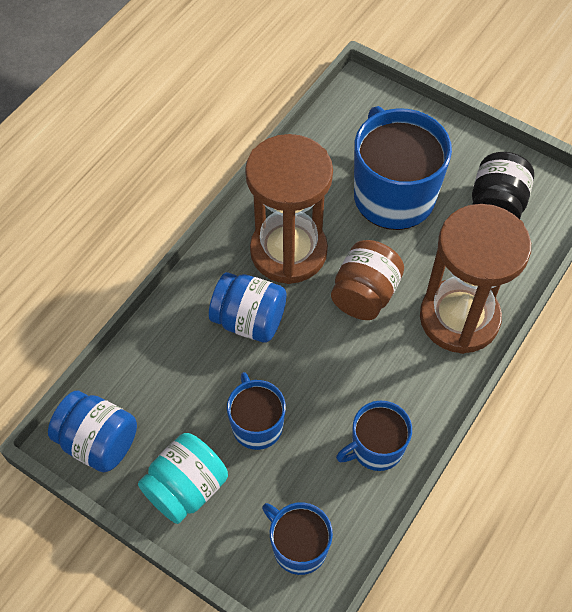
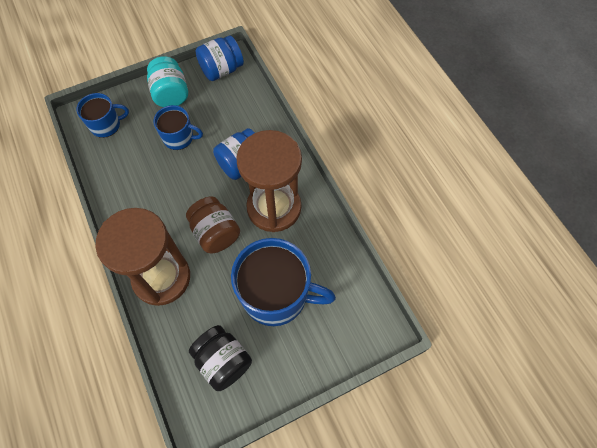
camera: 120 degrees right, 5 degrees up
(376, 448) = (123, 185): blue mug -> none

